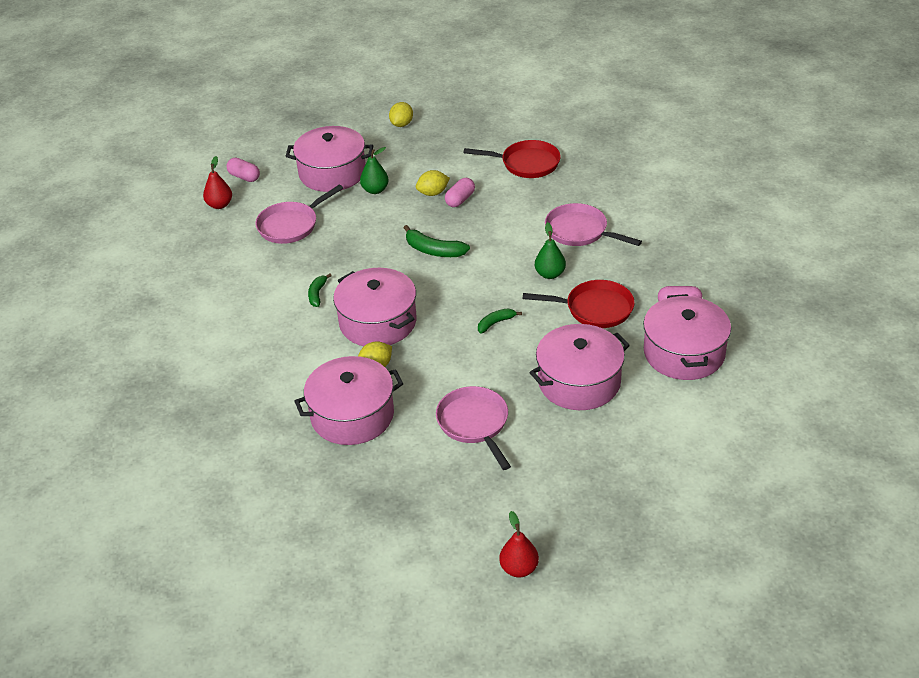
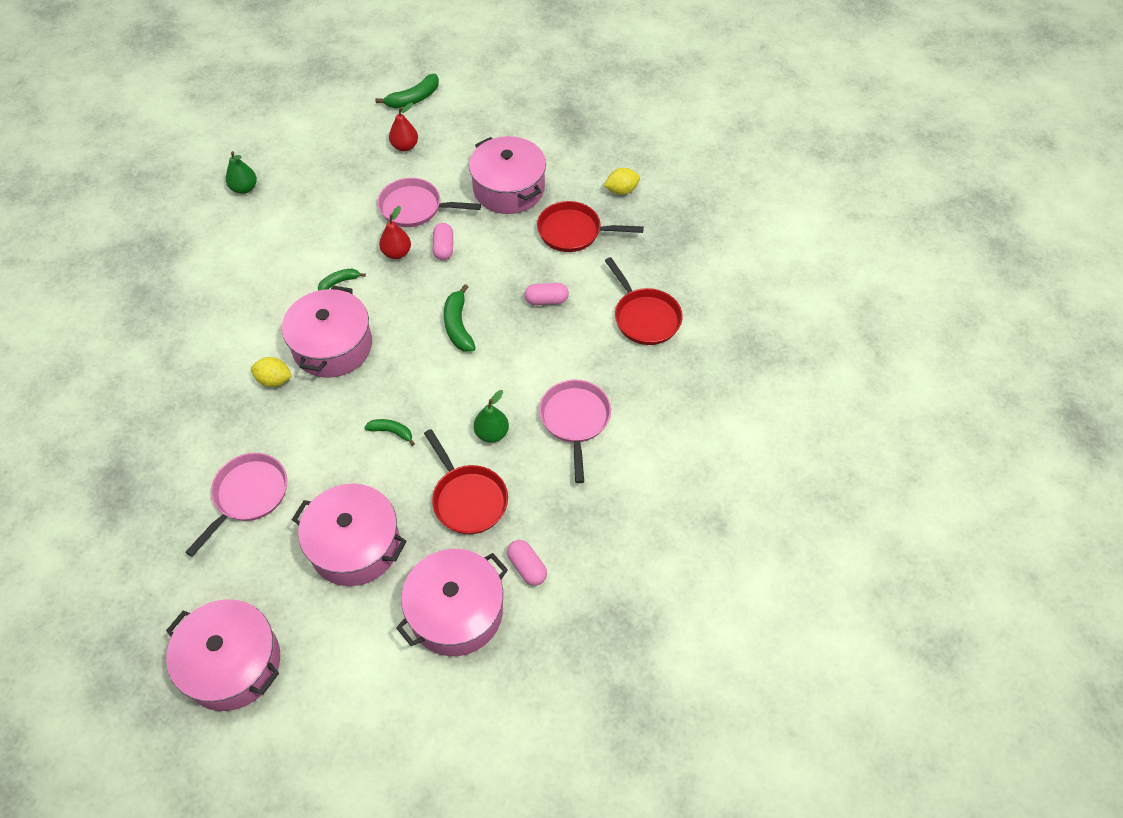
camera: 50 degrees right, 15 degrees up
(174, 180) = (413, 99): none -> green banana
(244, 177) = (454, 137): pink capsule -> pink capsule (444, 248)
(352, 415) = (205, 401): pink pot -> pink pot (232, 664)
(375, 190) = (509, 232): green pear -> green pear (244, 188)
(412, 161) = (574, 232): none -> red pan
(433, 193) = (539, 275): yellow lemon -> none
(519, 568) = (90, 635): red pear -> red pear (397, 253)

